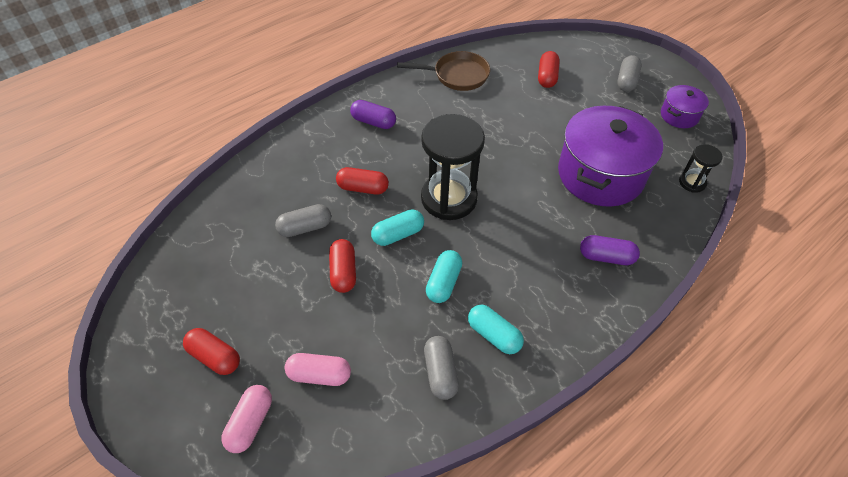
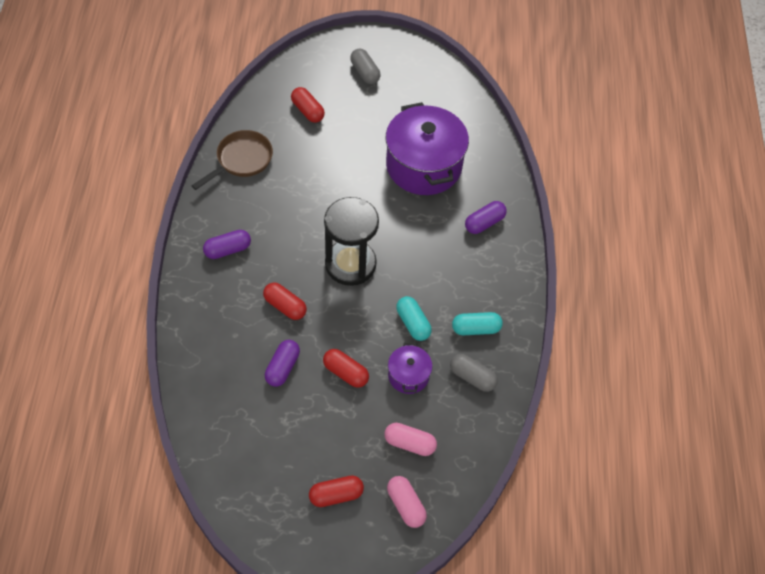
camera: 50 degrees left, 5 degrees up
(305, 227) = (282, 368): grey capsule -> purple capsule
(319, 375) = (409, 443): pink capsule -> pink capsule turned 60 degrees clockwise
(363, 188) = (285, 306): red capsule -> red capsule turned 75 degrees clockwise
(398, 234) = (348, 318): turquoise capsule -> none
(679, 115) = (426, 77): purple pot -> purple pot (408, 376)
(692, 182) = (481, 127): black hourglass -> none

